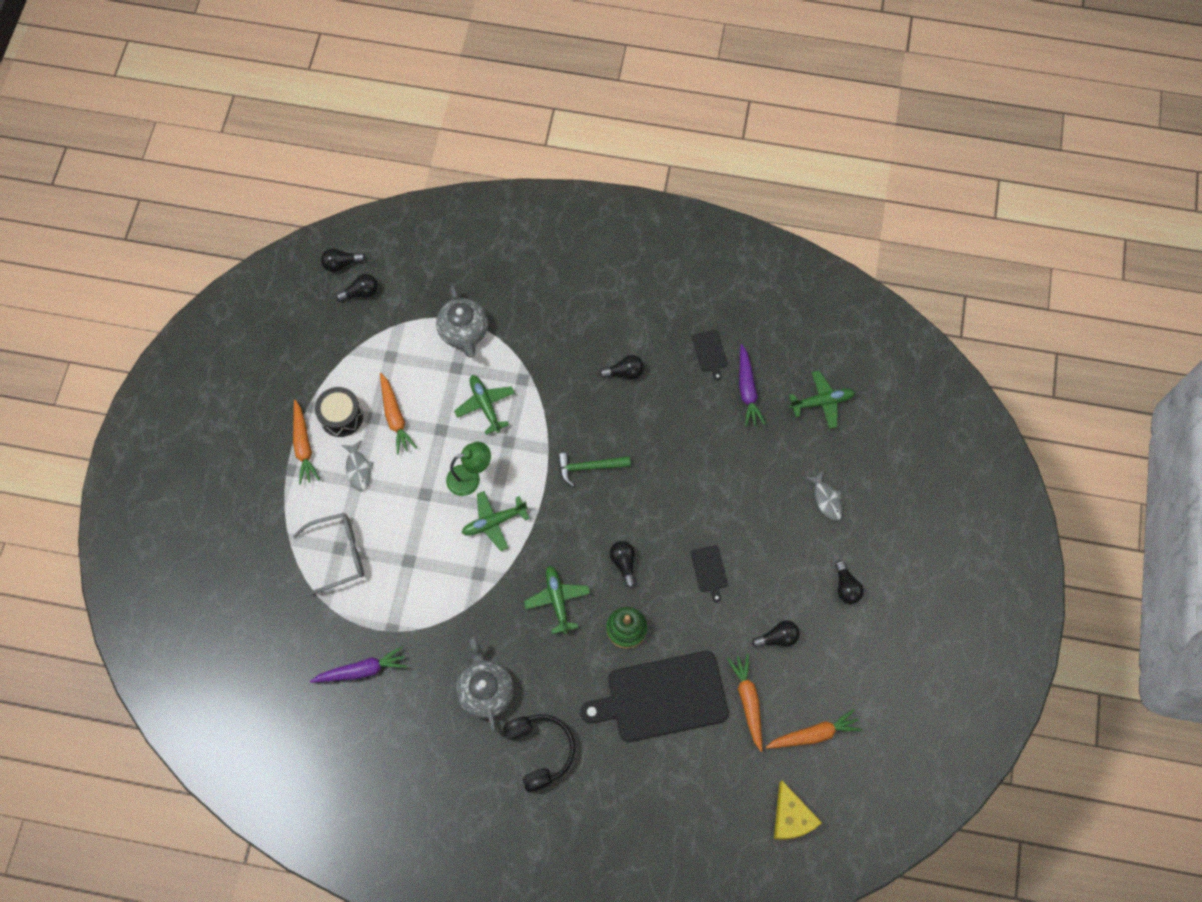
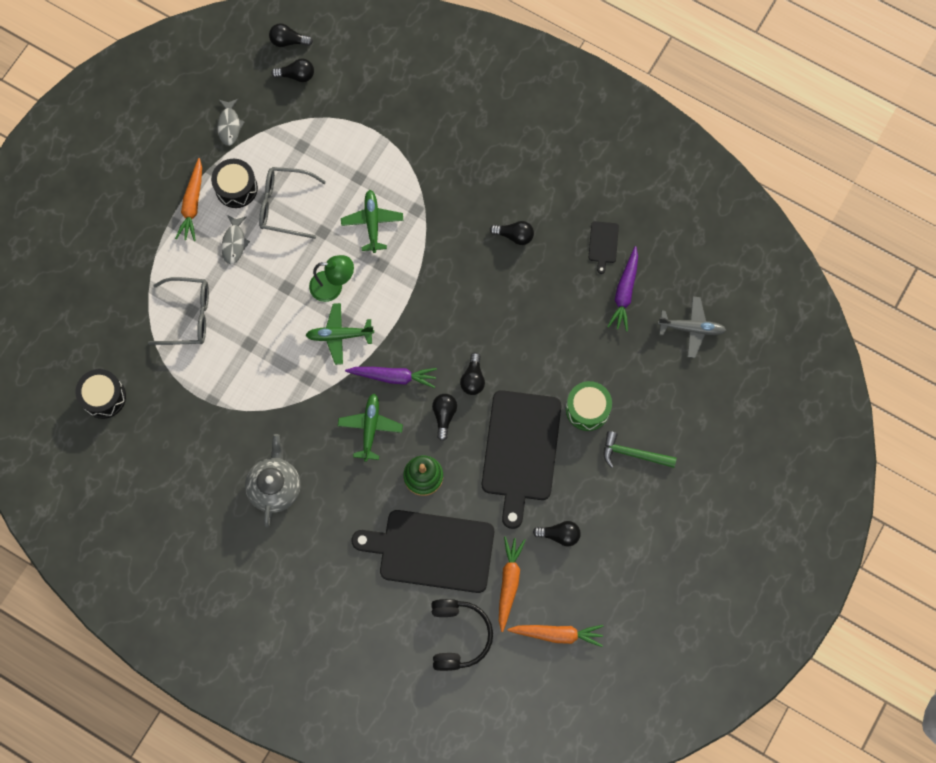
camera: 20 degrees right, 5 degrees up
(282, 663) = (104, 397): none -> black drum
(362, 670) = (171, 428): purple carrot -> purple carrot (393, 377)
(395, 417) = (285, 205): orange carrot -> grey glasses
(464, 331) = (378, 145): grey teapot -> none
(540, 751) = (303, 558): black headphones -> black headphones (458, 635)
(589, 467) = (446, 314): green hammer -> green hammer (633, 454)
(709, 570) = (521, 450): black cutting board -> black cutting board, size x2.43
(756, 510) = (587, 409): none -> green drum
(791, 817) = (506, 700): yellow cheese -> none
(822, 402) = (691, 328): green plane -> grey plane
(826, 499) = (658, 423): grey fish -> grey fish (229, 125)
(846, 587) = (642, 511): black light bulb -> black light bulb (473, 379)

